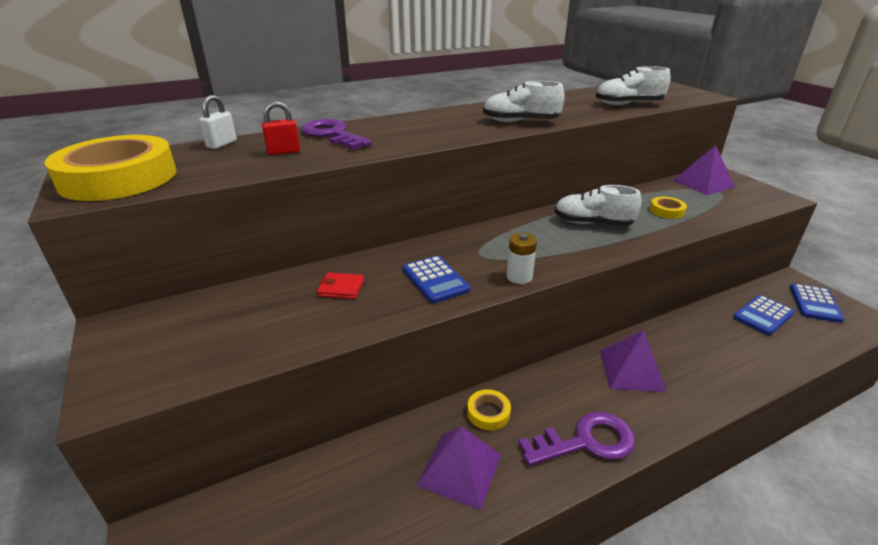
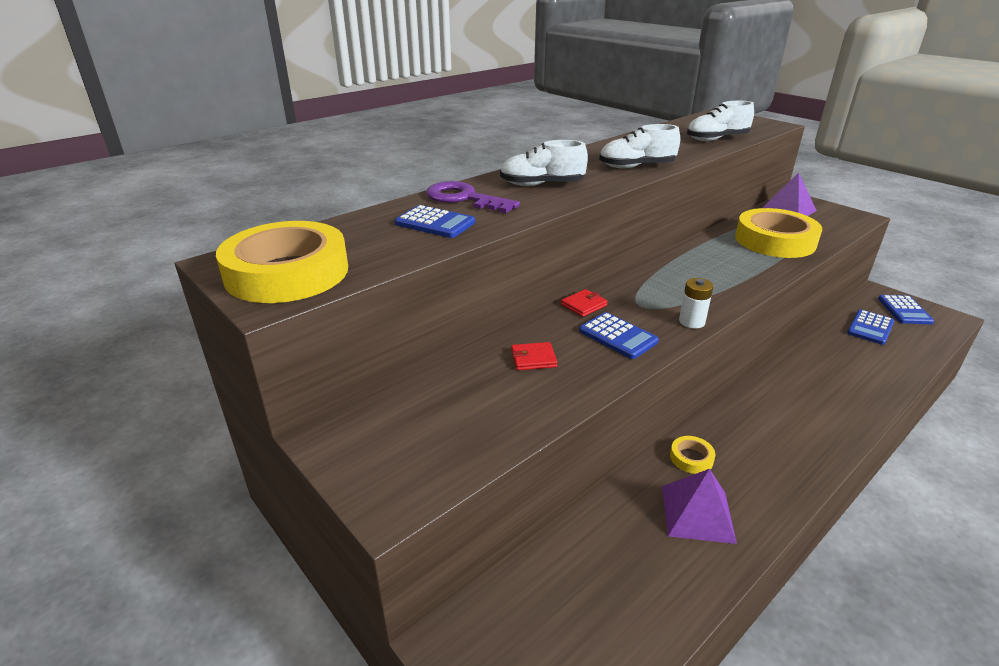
camera: 15 degrees left, 0 degrees up
(222, 144) = (356, 221): white padlock -> none
(283, 152) = (435, 223): red padlock -> blue calculator
(426, 247) = (583, 305): none -> red wallet
(586, 441) = (789, 465): purple key -> none
(592, 223) = (719, 261): white shoe -> white shoe (541, 185)
(632, 370) = (791, 396): purple pyramid -> none
(666, 211) = (775, 241): yellow tape -> yellow tape, size x2.39

